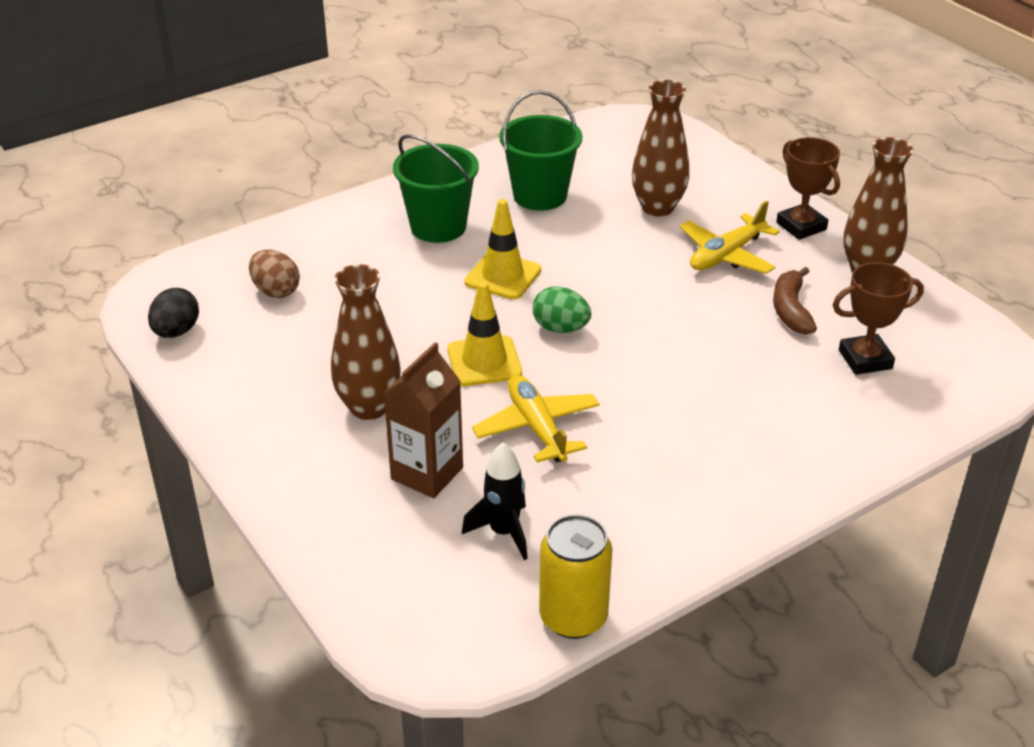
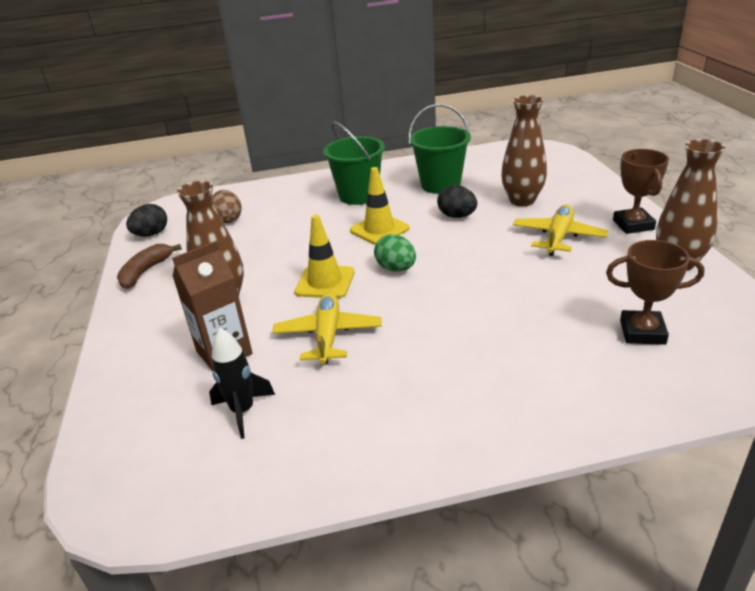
camera: 25 degrees right, 5 degrees down
(573, 617) = (241, 502): yellow can -> none
(590, 242) = (457, 216): none -> black egg
(726, 255) = (558, 237): yellow plane -> yellow plane turned 135 degrees clockwise
(790, 310) = (592, 283): brown banana -> brown banana (145, 272)

